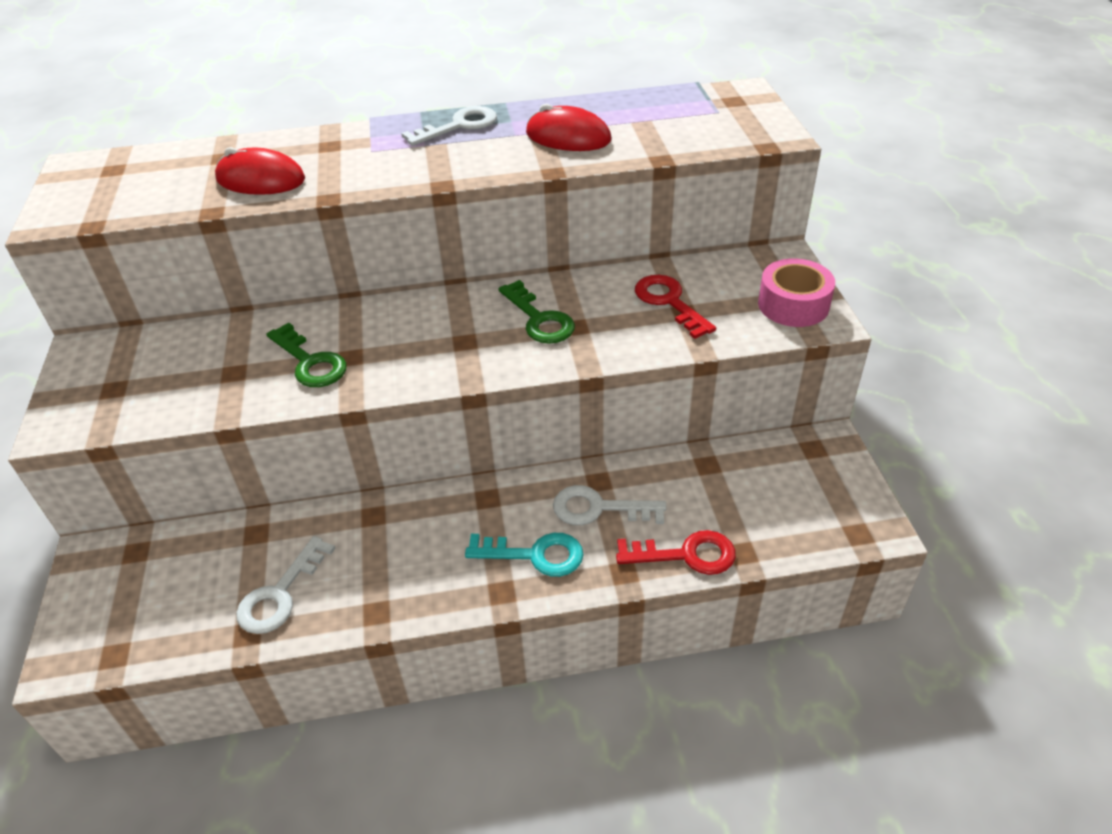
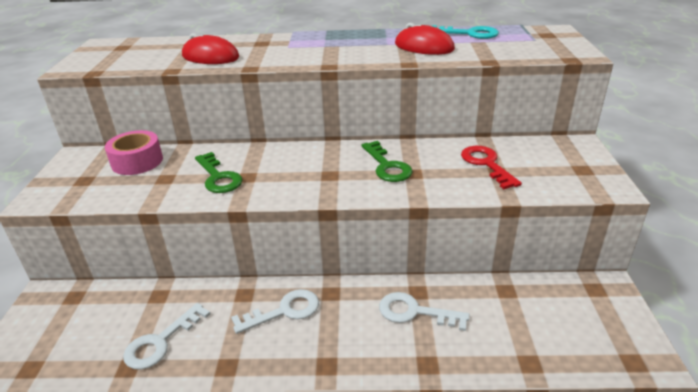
camera: 10 degrees right, 10 degrees down
(459, 126) = (350, 38): white key -> white key (284, 311)
(535, 555) = (358, 340): turquoise key -> turquoise key (469, 34)
(686, 555) = (481, 358): red key -> none
(793, 305) = (585, 174): pink tape -> pink tape (137, 161)

